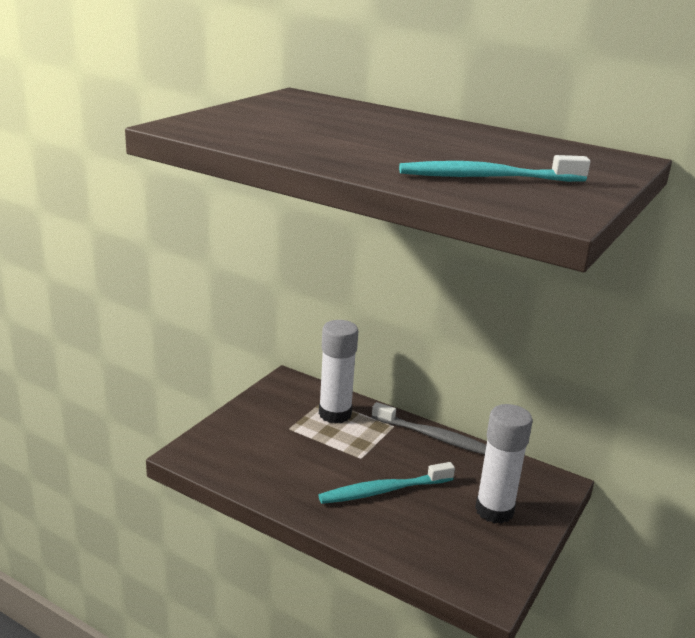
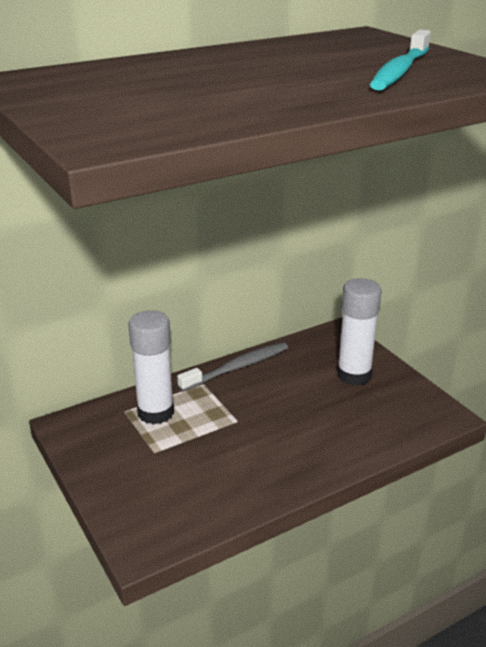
camera: 60 degrees left, 5 degrees up
(383, 491) = (294, 424): turquoise toothbrush -> none

